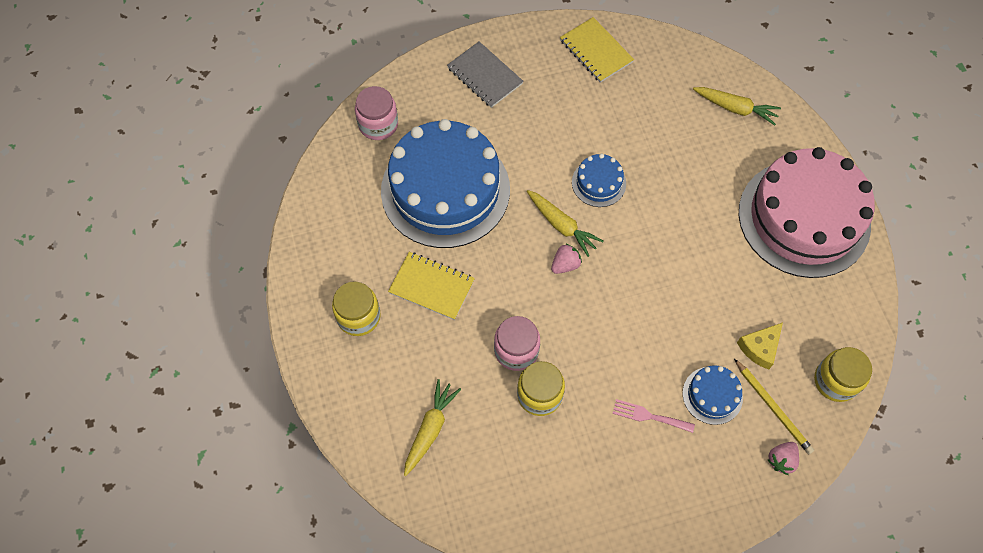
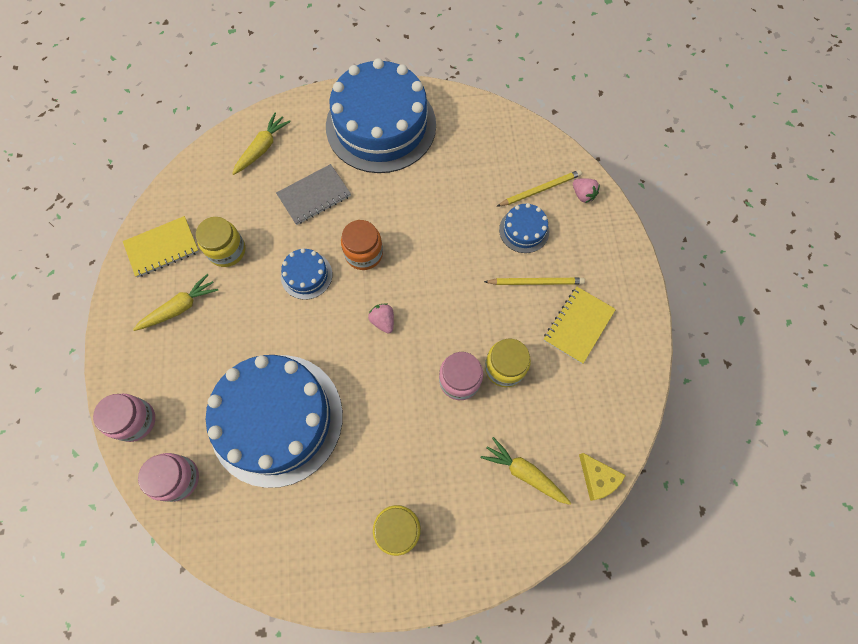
camera: 80 degrees left, 5 degrees up
(423, 77) = (135, 421): none -> pink jar
(431, 286) = (380, 449): yellow notebook -> yellow notebook (578, 325)
(484, 76) = (155, 357): grey notebook -> grey notebook (314, 196)
(562, 226) = (343, 316): yellow carrot -> yellow carrot (180, 307)
(637, 231) = (364, 253): none -> orange jar
(649, 416) = (535, 282): pink fork -> yellow pencil
(760, 348) = (489, 186): yellow cheese -> yellow cheese (597, 478)
(804, 218) = (381, 125): pink cake -> blue cake
(835, 381) = (524, 142): yellow jar -> yellow jar (227, 250)

